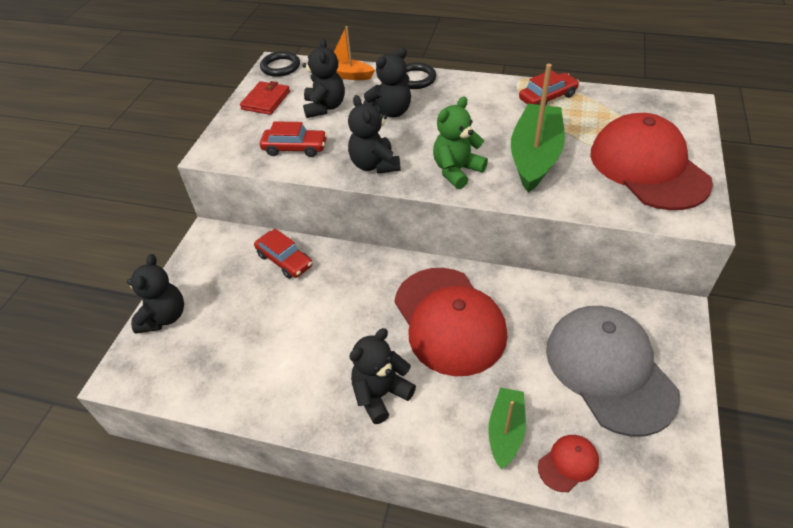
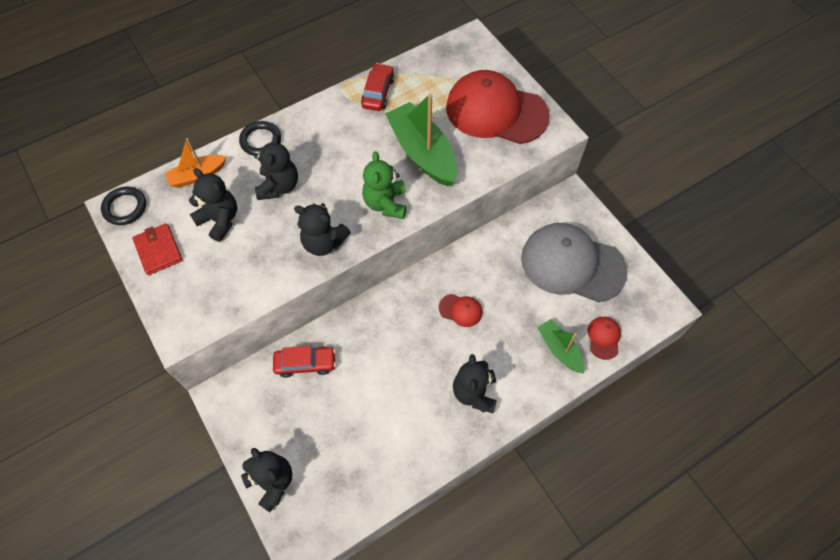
camera: 50 degrees left, 15 degrees up
(295, 148) = (244, 275): red car -> none
(449, 320) = (460, 310): red cap -> red cap, size x0.41

